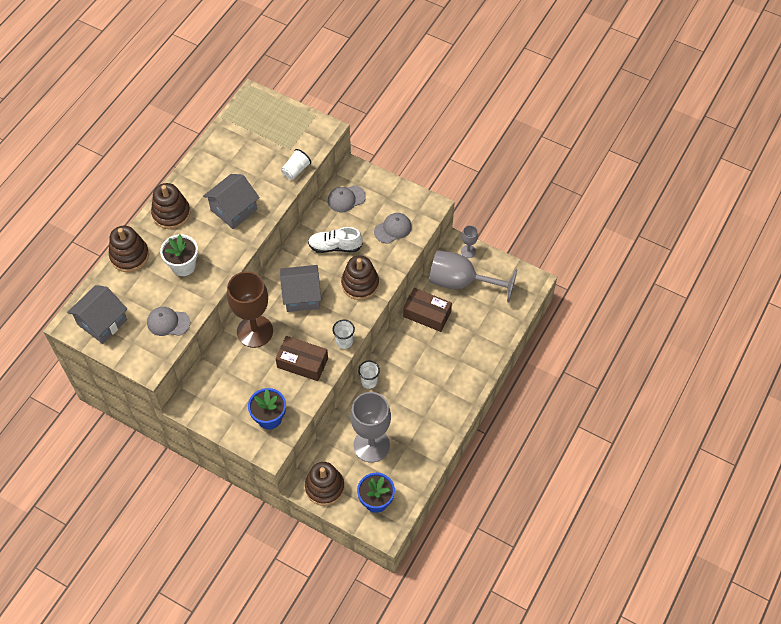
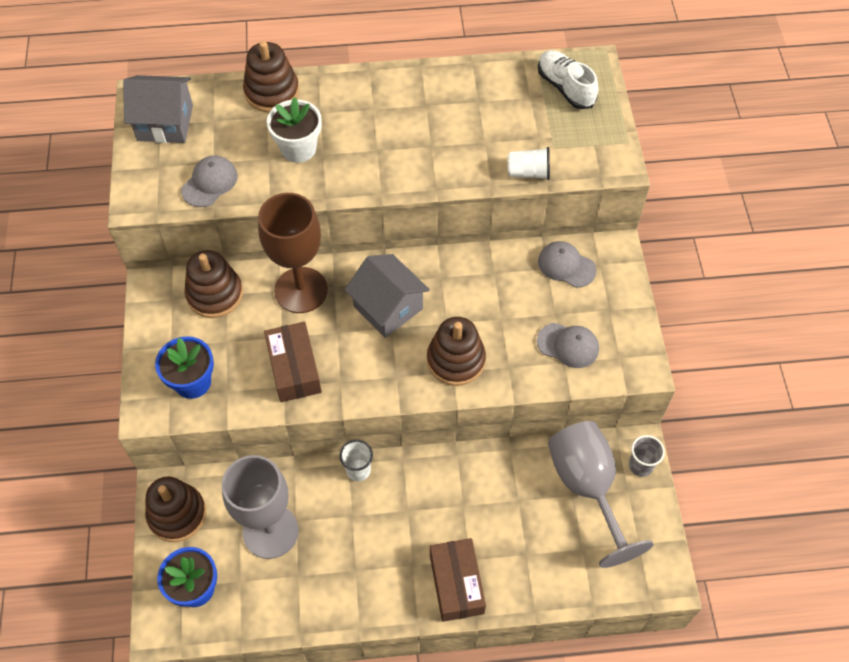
camera: 55 degrees right, 0 degrees up
(168, 322) = (210, 183): grey cap -> grey cap turned 60 degrees clockwise
(171, 214) = (360, 93): brown stacking toy -> brown stacking toy (215, 294)
(234, 210) = (416, 147): grey house -> none
(335, 246) = (487, 298): white shoe -> white shoe (565, 87)
(344, 342) = (358, 396): white cup -> none
(427, 314) = (506, 476): brown box -> brown box (456, 584)
(468, 251) = (640, 465): grey goblet -> grey cup

